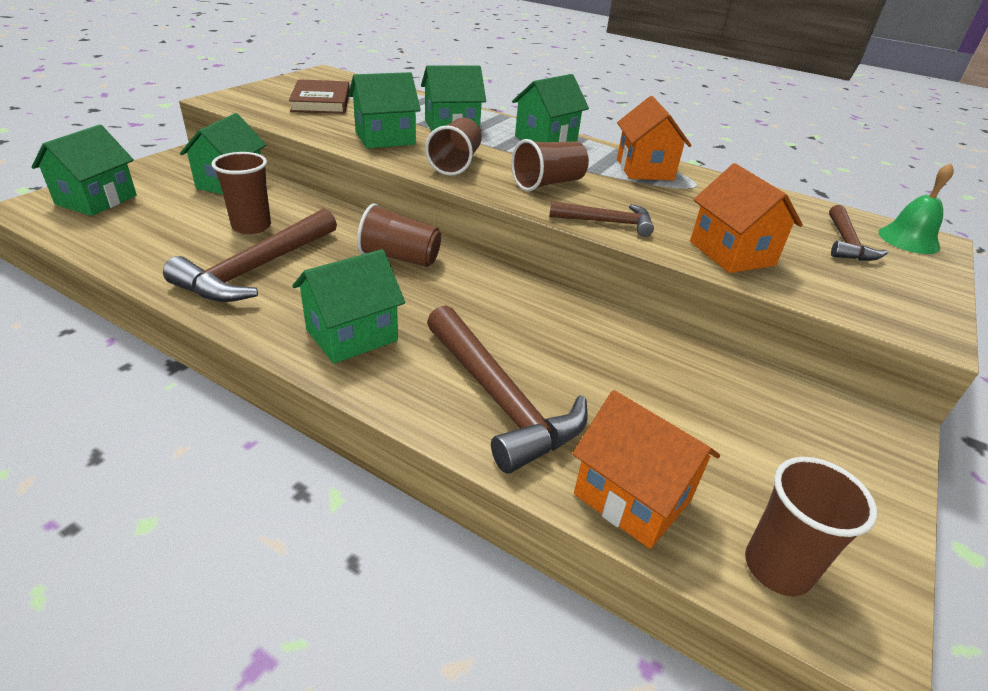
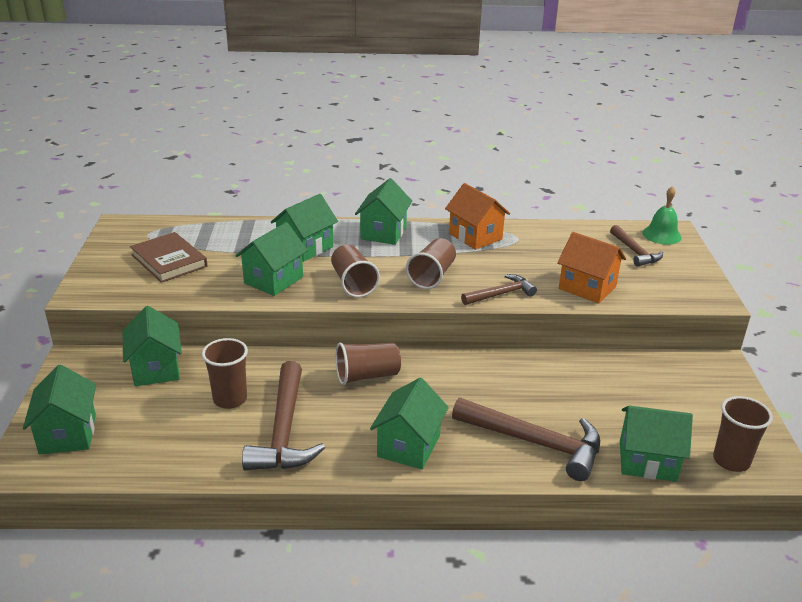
camera: 30 degrees left, 5 degrees down
(632, 497) = (647, 461): orange house -> green house

